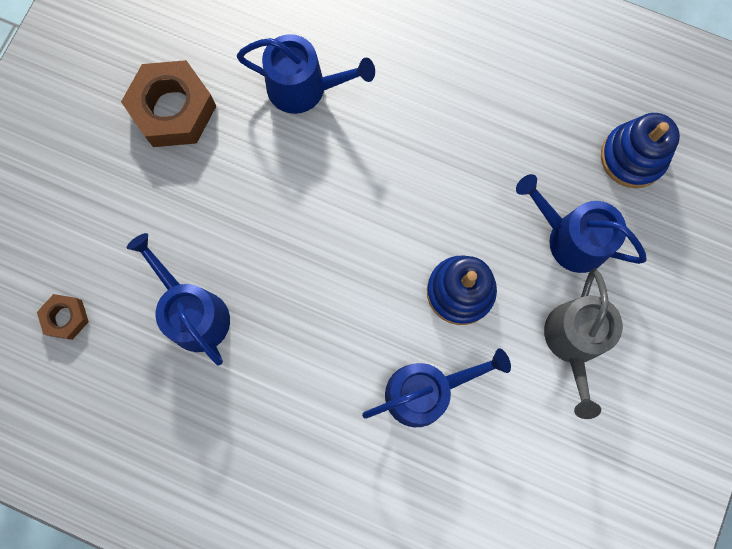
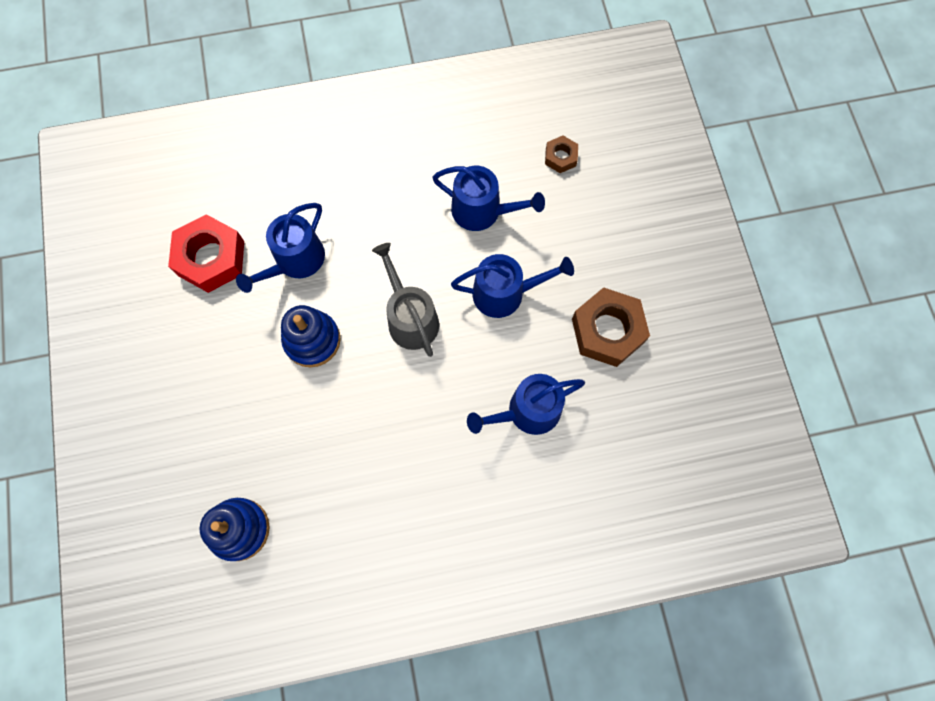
camera: 145 degrees right, 5 degrees down
(513, 458) = (211, 258): none -> red nut
(571, 238) = (253, 431): blue watering can -> blue watering can (505, 293)
(573, 341) = (210, 358): grey watering can -> grey watering can (410, 318)

